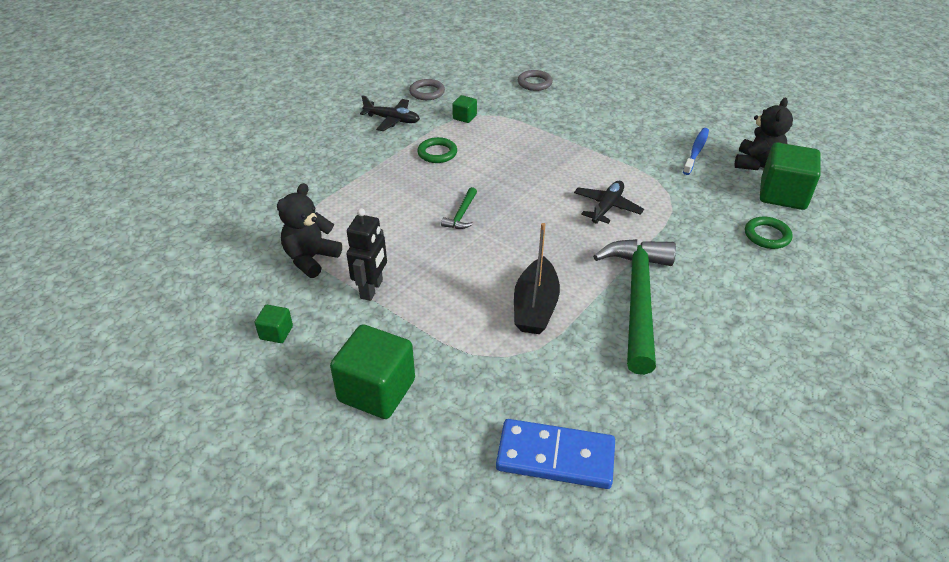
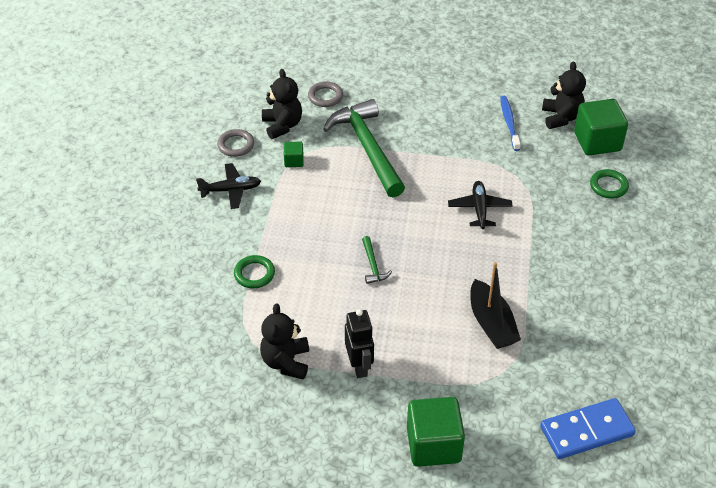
camera: 30 degrees left, 5 degrees up
(276, 333) = (318, 438): green cube -> none
(437, 153) = (302, 211): green ring -> green ring (254, 274)
(478, 91) = (282, 125): none -> black teddy bear
(637, 298) = (556, 283): green hammer -> green hammer (367, 148)

